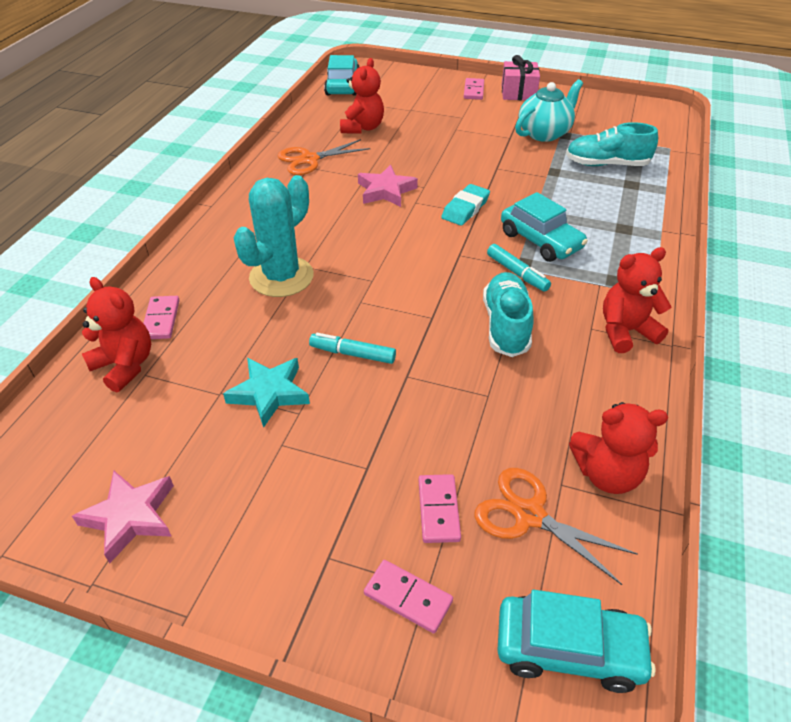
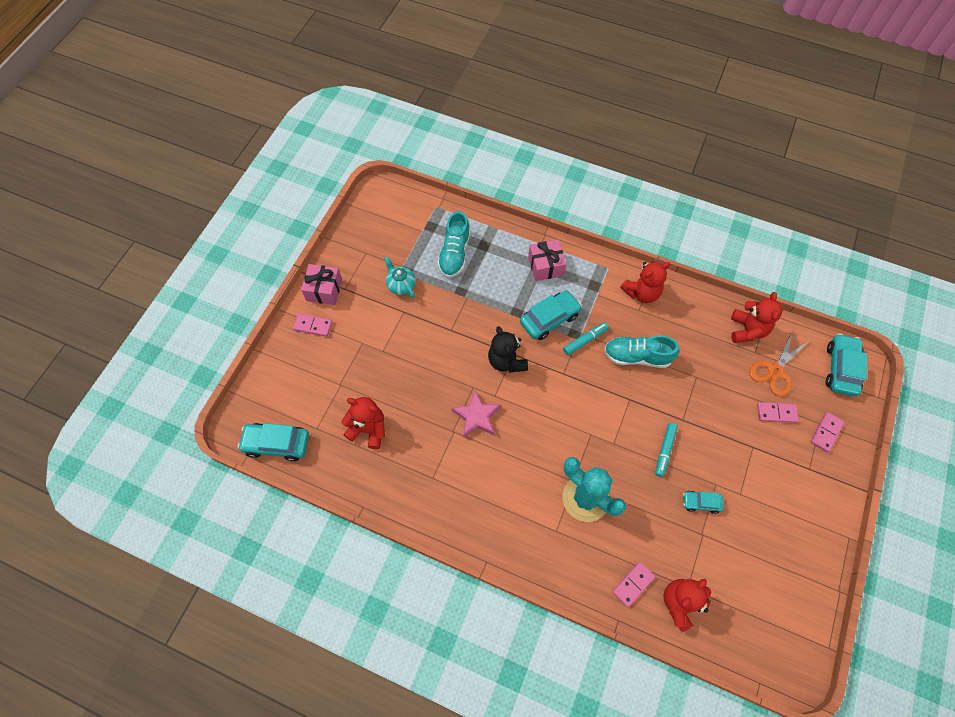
camera: 85 degrees left, 20 degrees up
(130, 517) = (797, 577): pink star -> none
(161, 319) = (633, 584): pink domino -> pink domino turned 45 degrees counterclockwise
(269, 393) = (701, 503): turquoise star -> turquoise car
(309, 159) = (419, 478): orange scissors -> none
(465, 208) = (506, 361): turquoise eraser -> black teddy bear
(544, 133) = (401, 285): turquoise teapot -> turquoise teapot, size x0.65
(625, 331) = (641, 292): red teddy bear -> red teddy bear turned 105 degrees counterclockwise
(626, 235) = (545, 266): none -> pink gift

